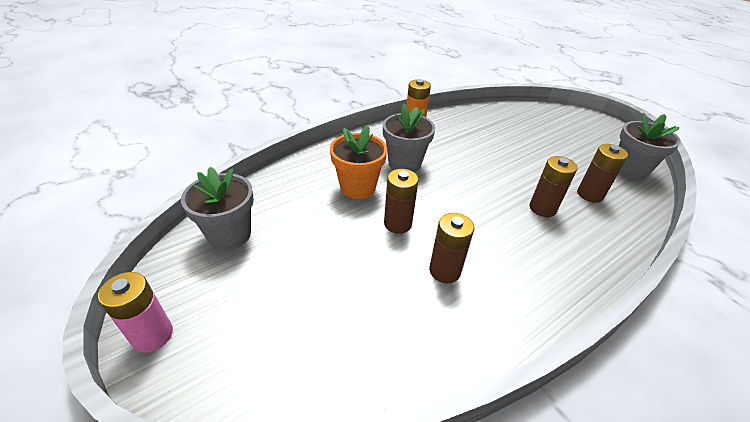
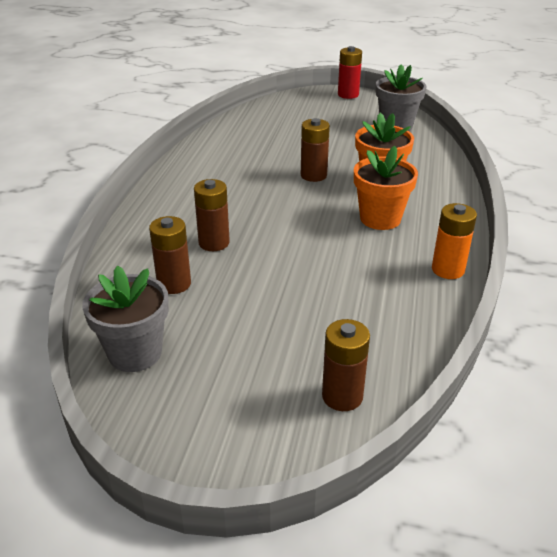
camera: 140 degrees right, 5 degrees down
(152, 335) = (348, 95): pink battery -> red battery
(404, 163) = (380, 218): grey flower pot -> orange flower pot
(444, 271) = (249, 168): brown battery -> brown battery (342, 396)

